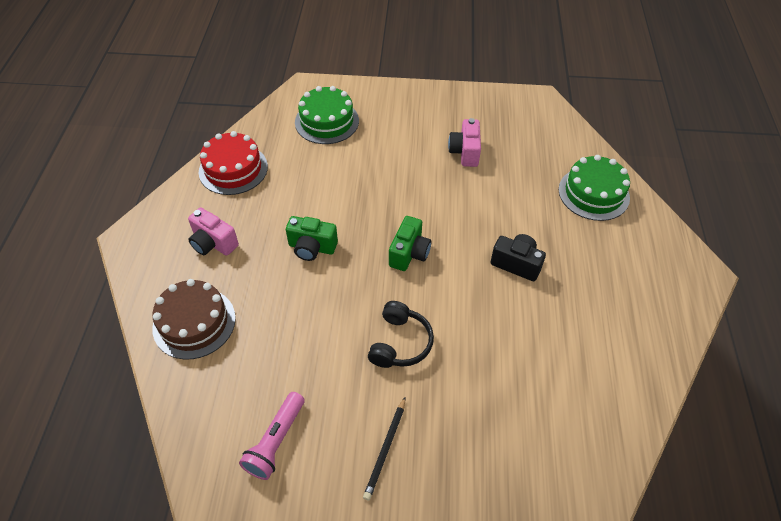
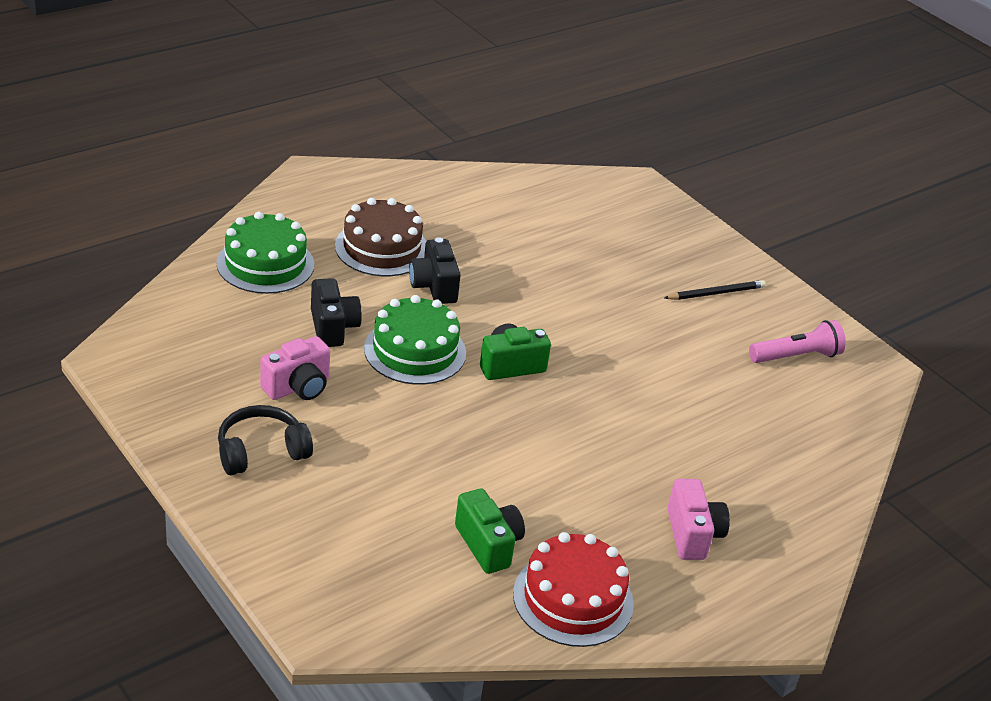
camera: 135 degrees left, 15 degrees down
(194, 323) = (787, 481): brown cake -> brown cake (382, 248)
(312, 248) = (594, 445): green camera -> green camera (488, 544)
(327, 121) = (377, 555): green cake -> green cake (415, 351)
(400, 343) = (618, 326): black headphones -> black headphones (261, 451)
(507, 191) = (333, 327): none -> black camera

